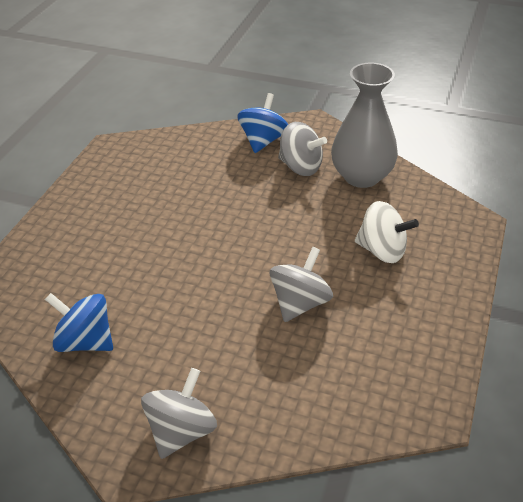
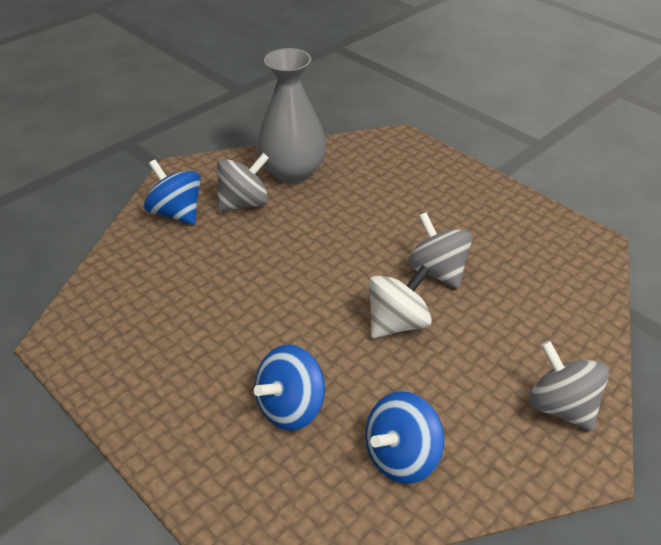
camera: 65 degrees left, 0 degrees up
(105, 268) = (290, 407): none -> blue spinning top
(382, 250) = (401, 198): white spinning top -> white spinning top (397, 323)

